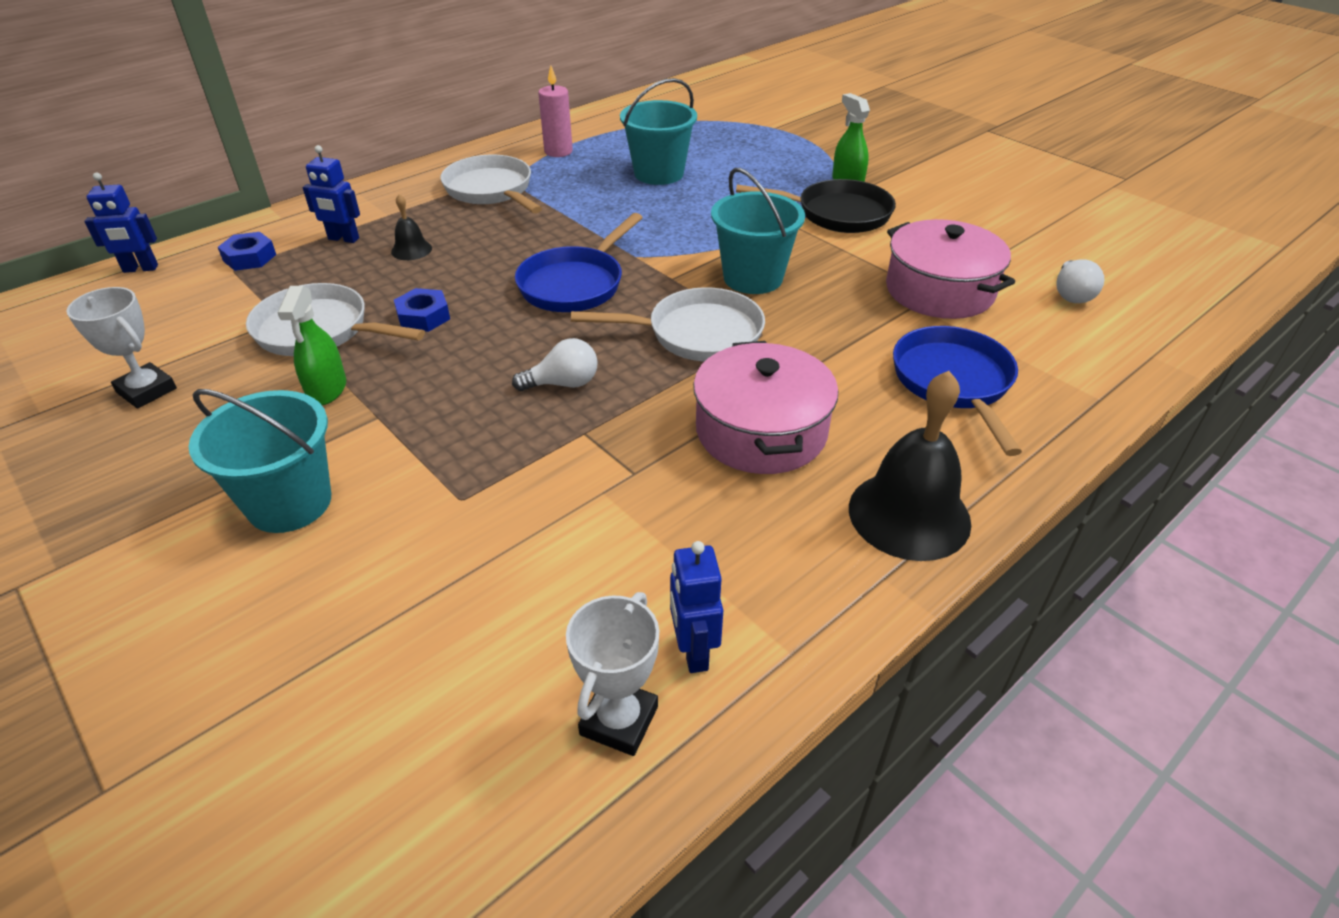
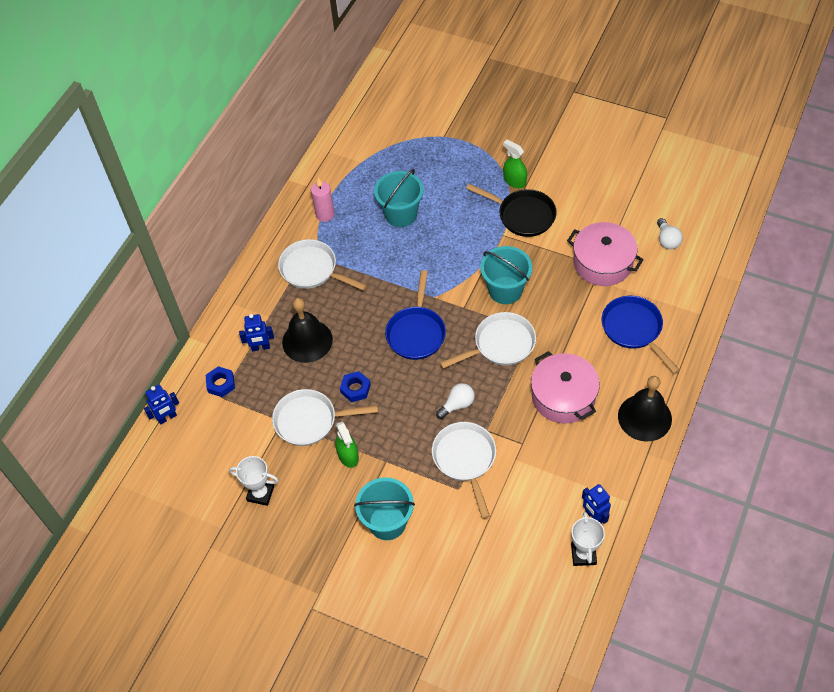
camera: 20 degrees left, 15 degrees up
(411, 250) = (307, 341): black bell -> black bell, size x2.09
(511, 461) = (465, 459): none -> white pan
(837, 214) = (523, 215): black pan -> black pan turned 45 degrees clockwise

